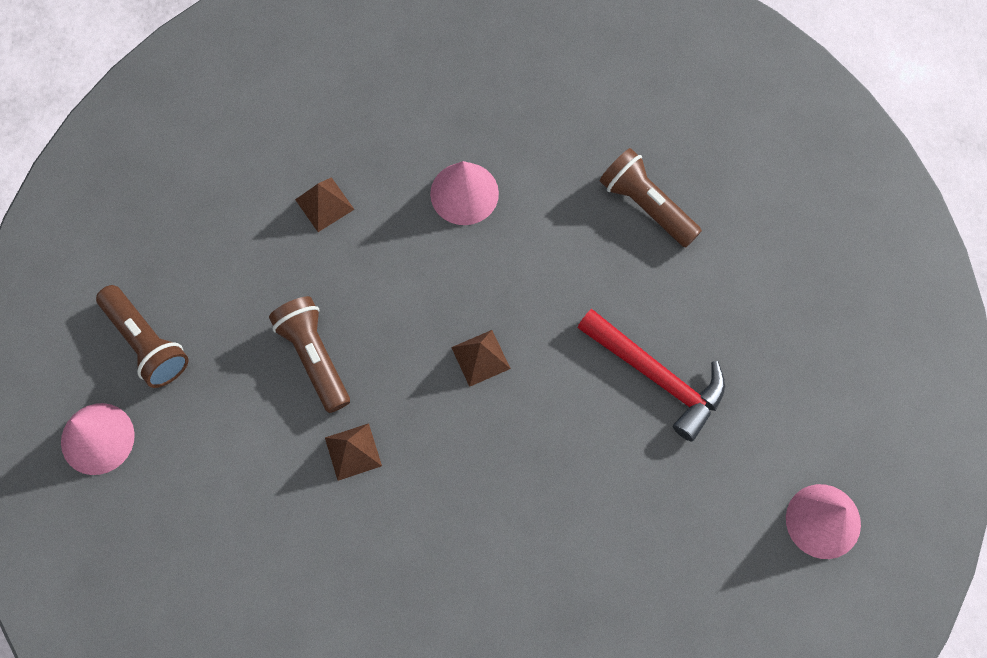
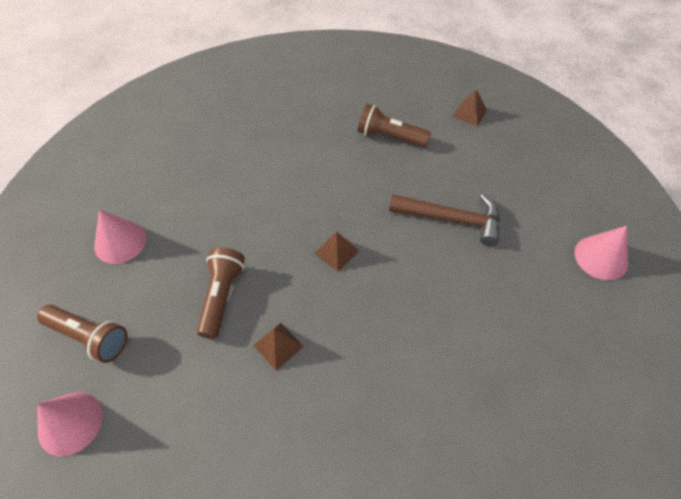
camera: 25 degrees left, 15 degrees down
(314, 357) = (222, 296): brown flashlight -> brown flashlight turned 60 degrees clockwise
(324, 204) = (189, 205): brown pyramid -> brown pyramid (469, 113)
(464, 193) = (278, 168): pink cone -> pink cone (120, 242)
(657, 376) = (452, 219): red hammer -> brown hammer

